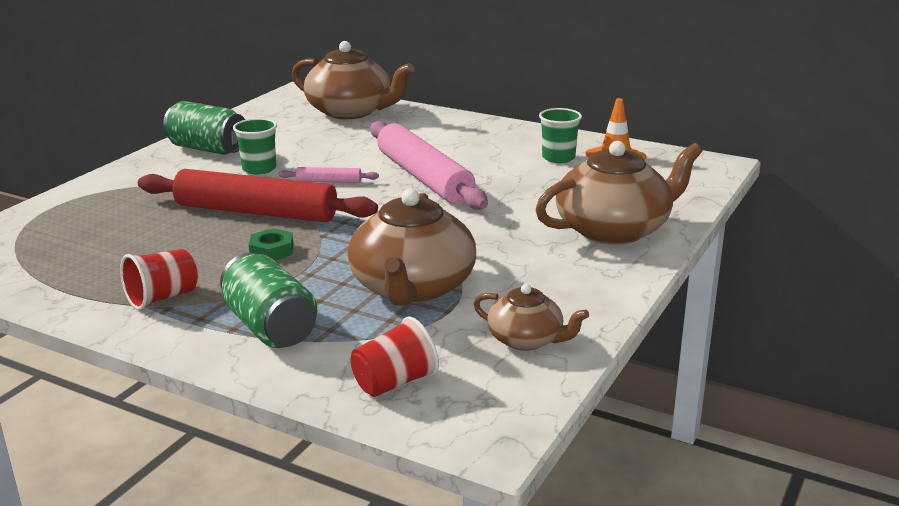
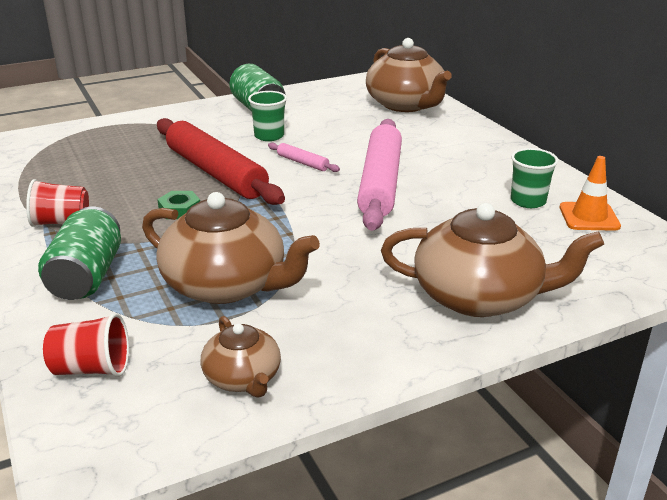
camera: 35 degrees right, 5 degrees up
(412, 288) = (227, 285): brown teapot -> brown teapot turned 105 degrees counterclockwise

